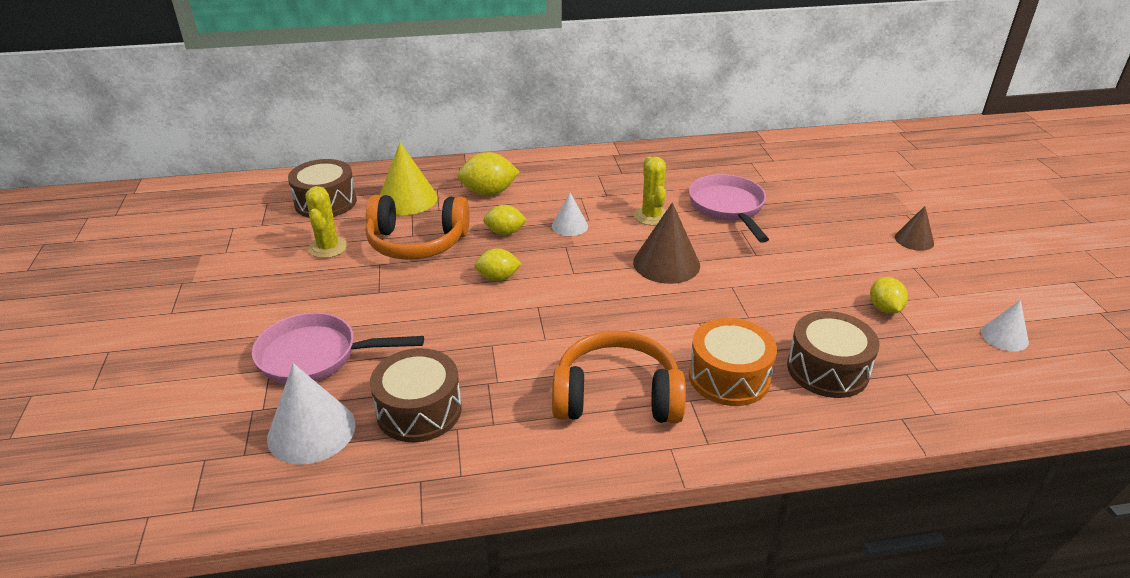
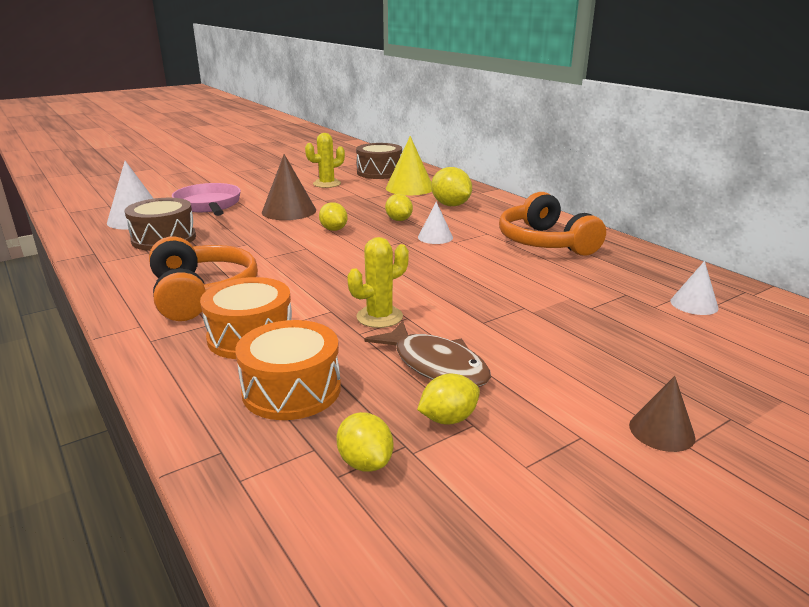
camera: 65 degrees right, 10 degrees down
(417, 242) = (356, 201): orange headphones -> orange headphones (545, 242)
(651, 216) = (493, 263): yellow cactus -> yellow cactus (379, 317)
(666, 263) = (417, 282): brown cone -> brown cone (289, 211)
(728, 208) = (560, 294): pink pan -> none
(814, 294) = (435, 365): none -> brown fish
(827, 369) = (291, 390): brown drum -> orange drum
(926, 354) = (365, 462): none -> yellow lemon
(1004, 336) = (468, 545): white cone -> white cone (694, 304)

